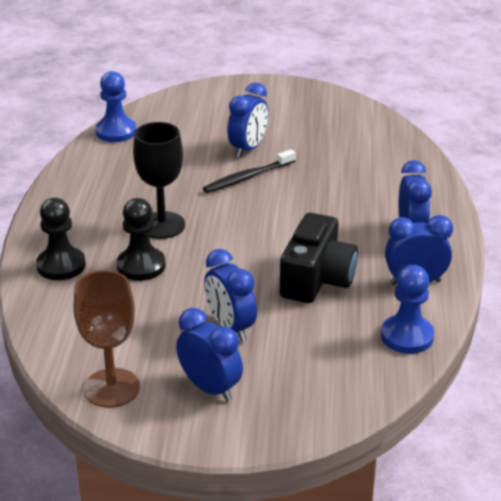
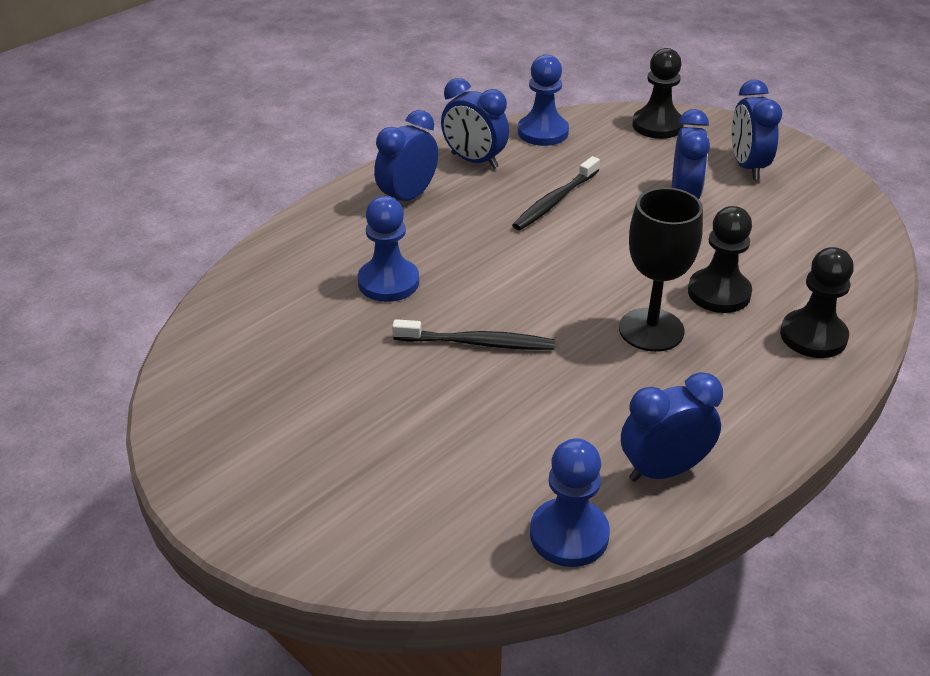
camera: 140 degrees left, 5 degrees up
(111, 388) = (835, 200): brown goblet -> none
(248, 148) = (420, 388): blue clock -> blue clock (664, 470)
(317, 279) = (555, 201): black camera -> black toothbrush
(328, 397) = (657, 125): none -> black pawn
(338, 183) = (388, 282): none -> blue pawn

